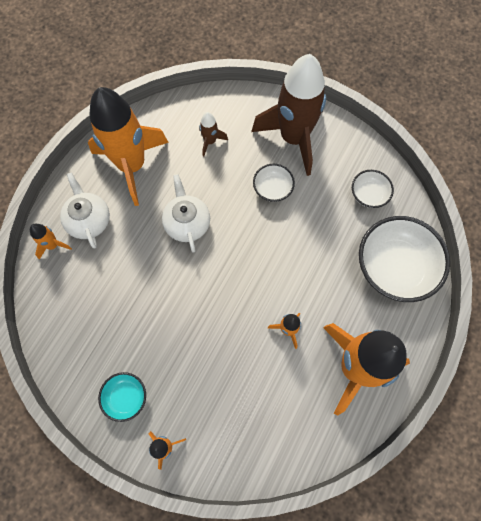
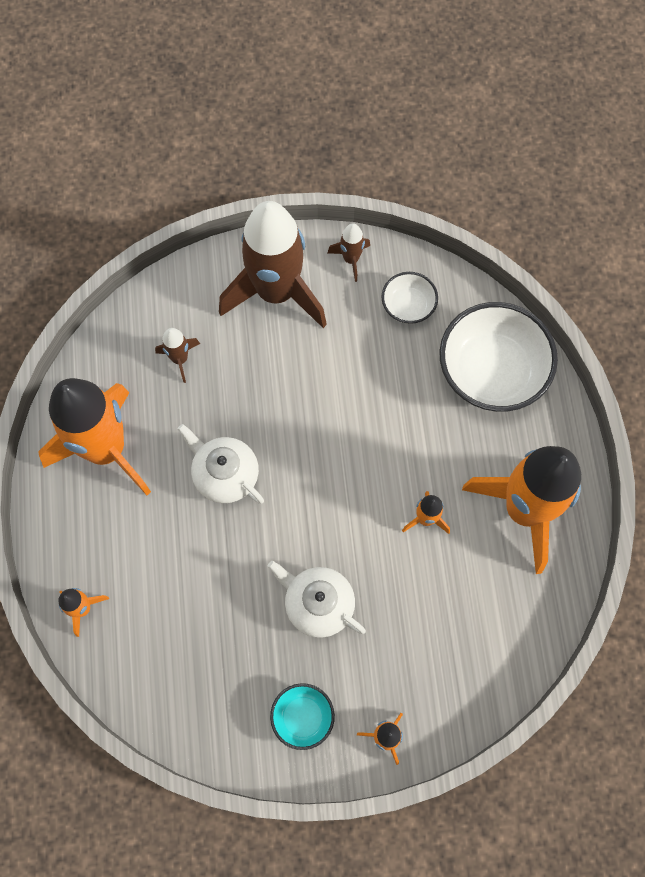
camera: 35 degrees left, 0 degrees up
(89, 220) = (104, 550): white teapot -> white teapot (318, 604)
(272, 189) = (295, 369): white bowl -> none
(352, 146) = (351, 259): none -> brown rocket

